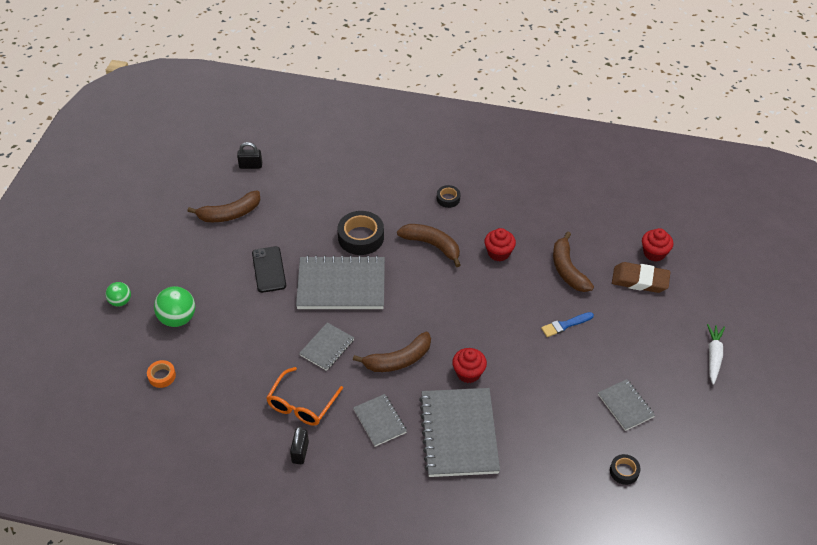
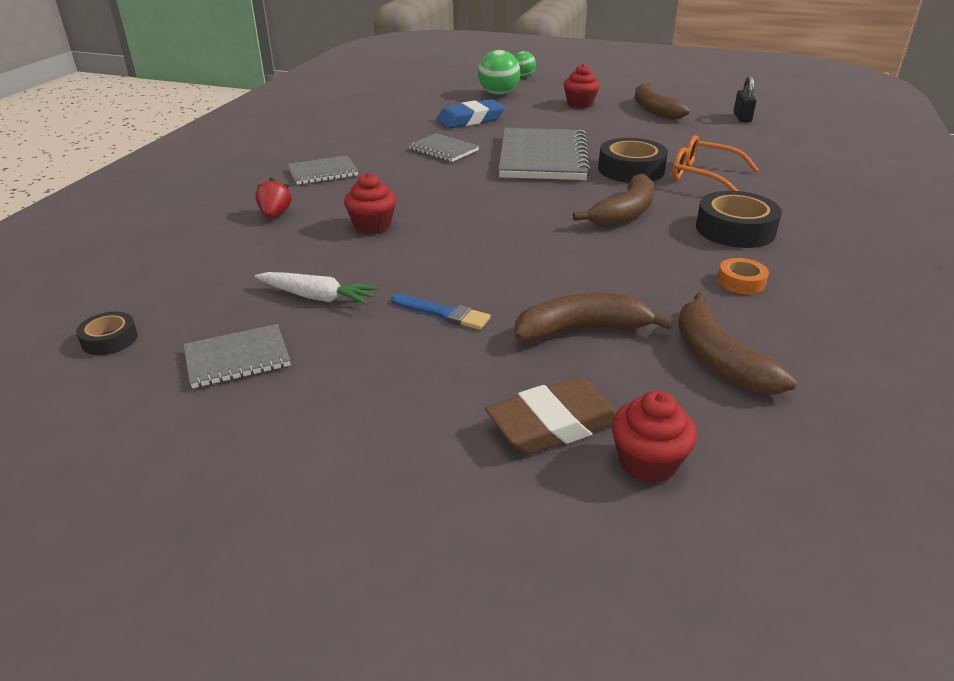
camera: 95 degrees right, 15 degrees down
(162, 376) = (428, 90): orange tape -> orange tape (741, 282)
(253, 335) = (470, 120): none -> blue eraser
(269, 269) = (568, 126): black phone -> none
(300, 452) = (305, 137): black padlock -> none
(301, 404) = (367, 138): orange glasses -> orange glasses (703, 176)
(398, 360) = (411, 185): brown banana -> brown banana (718, 359)
(448, 199) = (735, 229): black tape -> black tape, size x1.88
(458, 434) = (275, 214): grey notebook -> red strawberry
(498, 253) = (616, 264): red cupcake -> red cupcake (580, 104)
(565, 325) = (444, 313): blue brush -> blue brush turned 135 degrees clockwise
(640, 280) = (554, 424): brown eraser -> brown eraser turned 45 degrees clockwise
(713, 356) = (300, 515): white carrot -> white carrot (318, 297)

